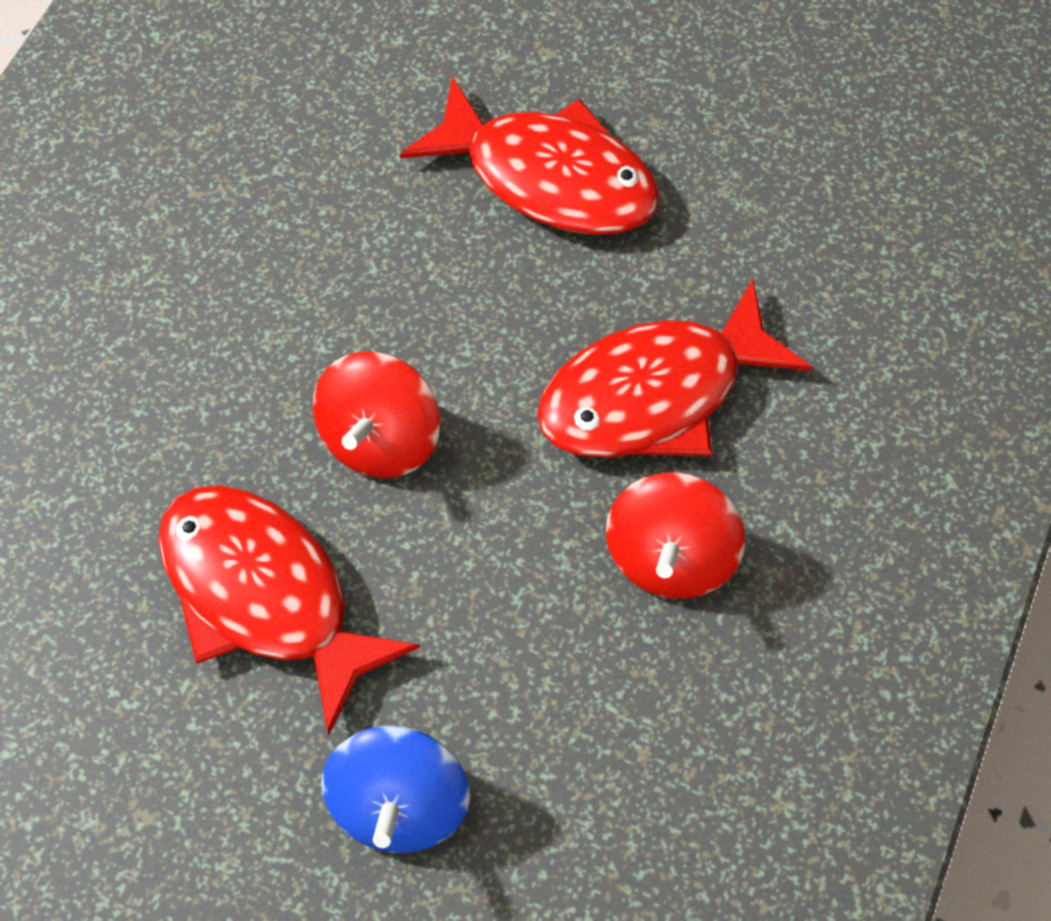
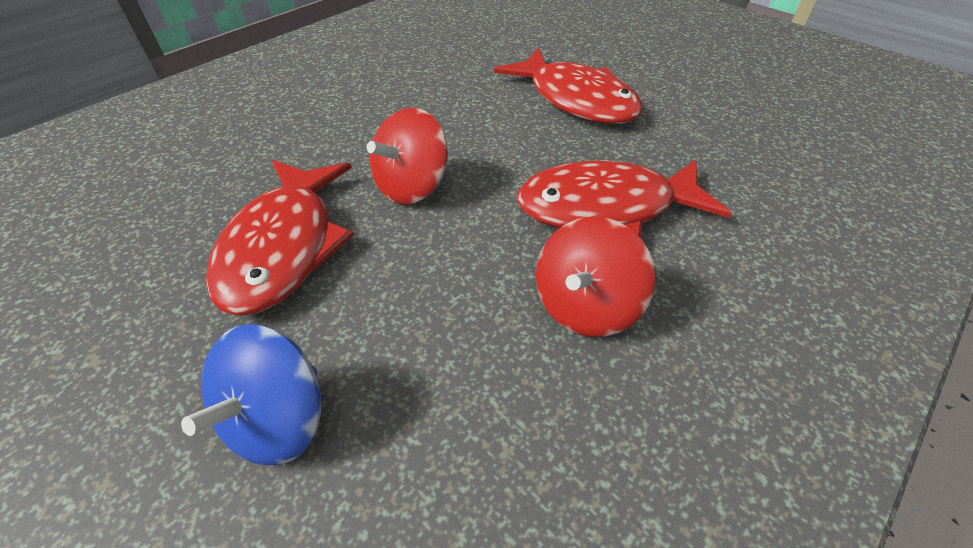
camera: 20 degrees right, 15 degrees down
(266, 595) = (284, 246): red fish -> red fish turned 150 degrees counterclockwise

